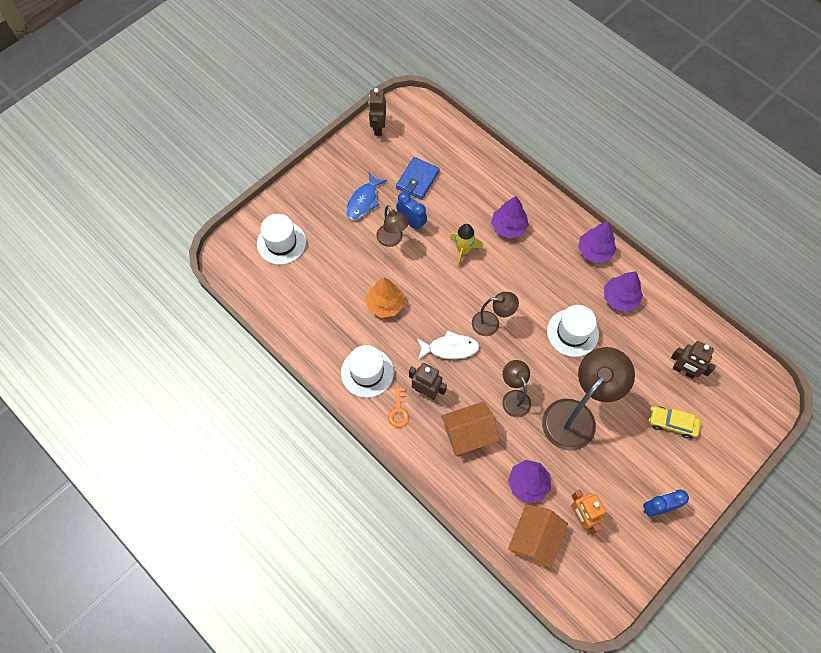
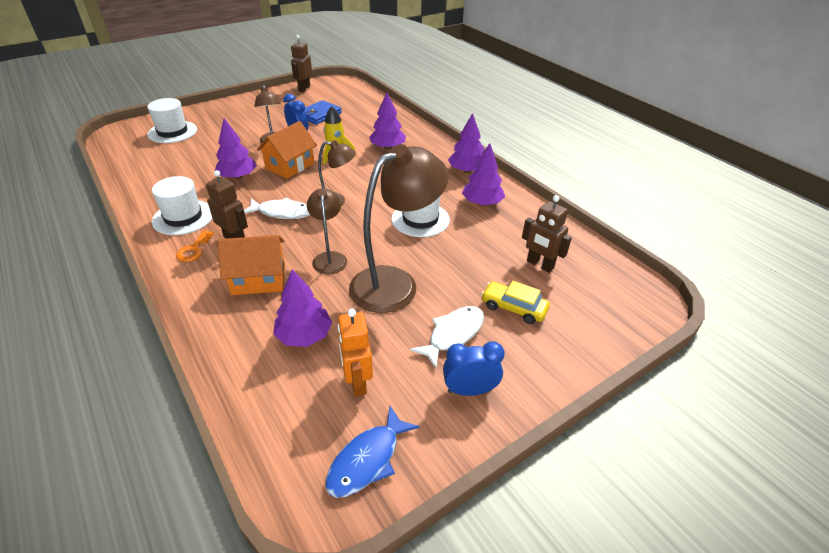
camera: 10 degrees right, 25 degrees down
(363, 201) = (264, 120): blue fish -> blue fish (367, 460)
(385, 304) = (238, 176): orange tree -> purple tree
(534, 539) = (281, 396): orange house -> orange house (290, 166)
(634, 459) = (453, 334): none -> white fish

